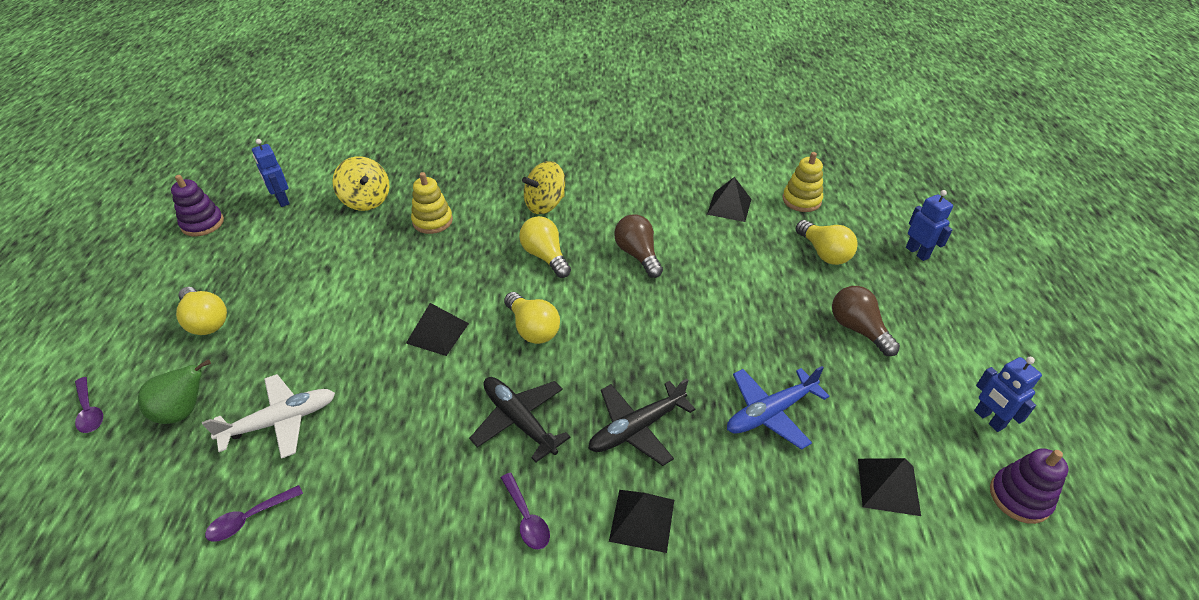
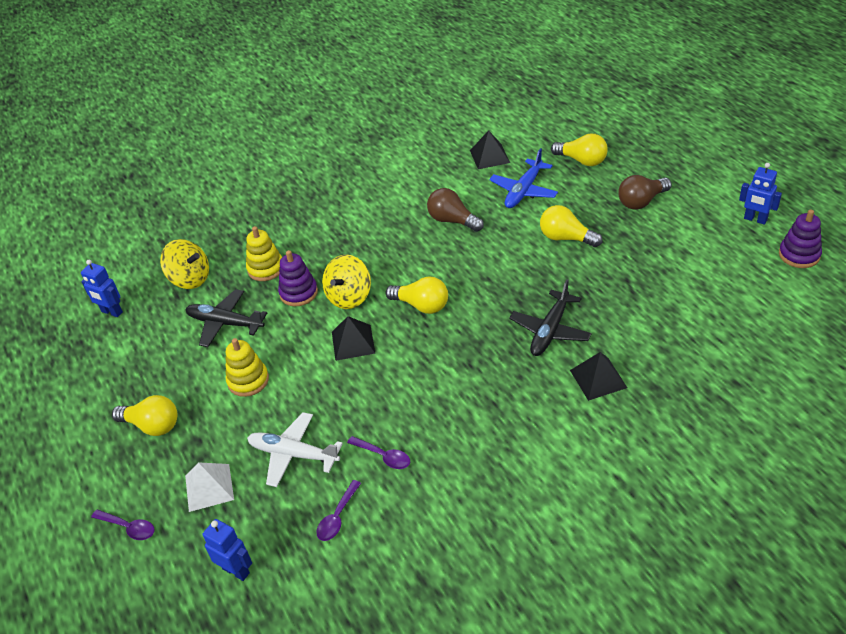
camera: 25 degrees left, 0 degrees up
(184, 411) = (209, 487): green pear -> white pyramid
(202, 224) = (58, 362): purple stacking toy -> purple stacking toy (298, 293)
(280, 421) = (294, 454): white plane -> white plane turned 105 degrees counterclockwise
(519, 421) = (468, 365): black plane -> black plane (225, 323)
(527, 518) = (526, 416): purple spoon -> purple spoon (383, 456)
(545, 204) = (347, 216): yellow spinning top -> yellow spinning top (349, 297)
(545, 256) = (383, 253): yellow light bulb -> yellow light bulb (566, 238)
(770, 412) = (626, 279): blue plane -> blue plane (524, 190)
(801, 200) = (538, 129): yellow stacking toy -> yellow stacking toy (248, 380)
(858, 329) = (641, 201): brown light bulb -> brown light bulb turned 60 degrees counterclockwise
(888, 486) = (725, 285): black pyramid -> none
(917, 252) = (643, 133): blue robot -> blue robot (236, 570)

